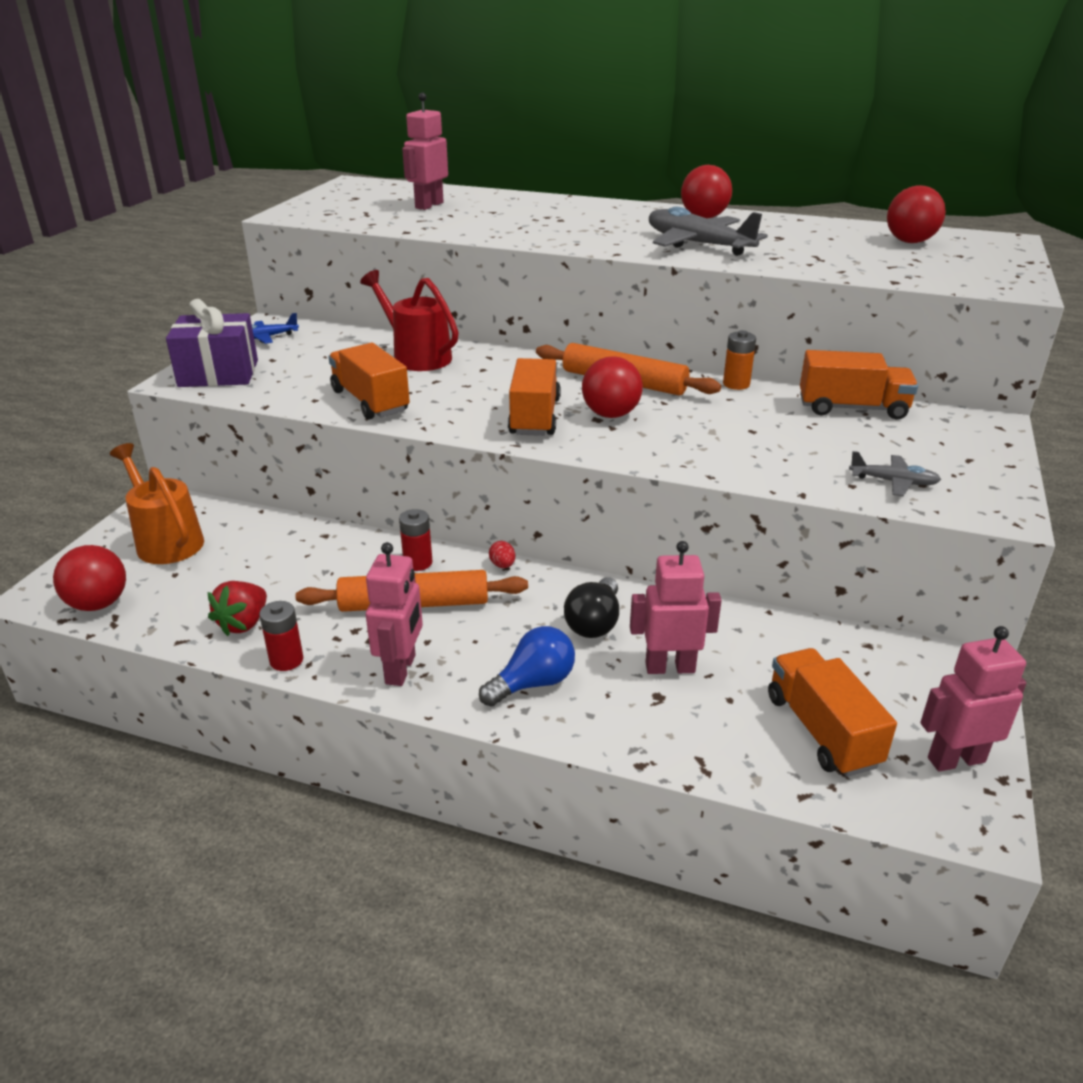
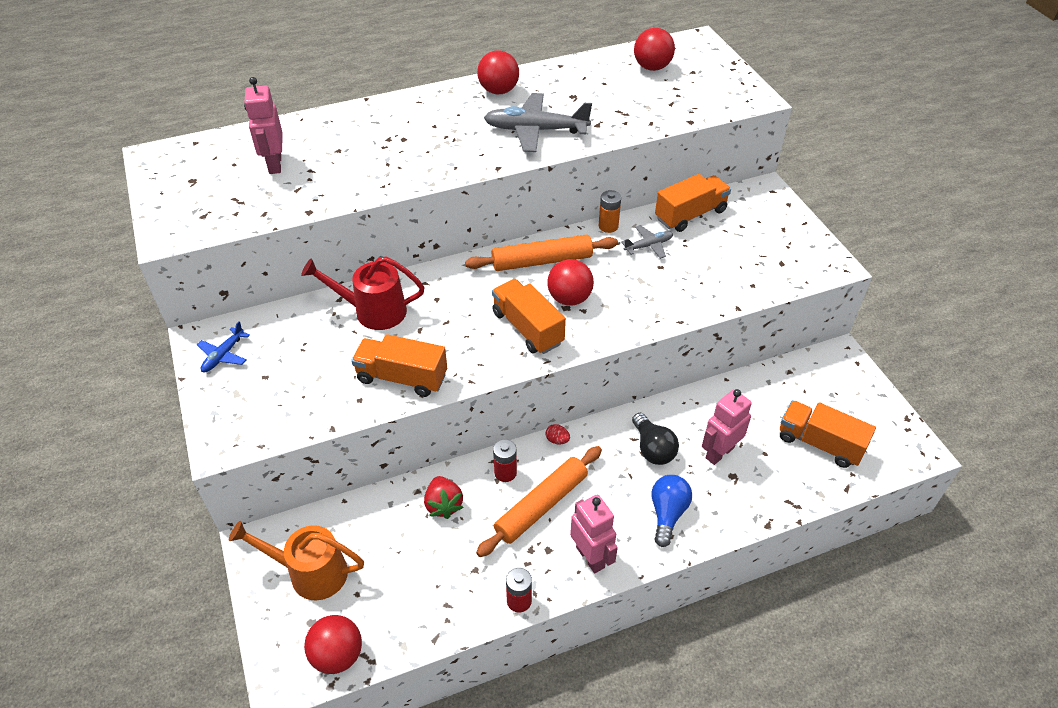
camera: 40 degrees left, 15 degrees up
(218, 373) = (244, 417): purple gift -> none
(243, 623) = (457, 596): red strawberry -> red strawberry (443, 505)
(893, 482) = (768, 270): grey plane -> grey plane (648, 245)
(955, 759) = (882, 420): pink robot -> none

